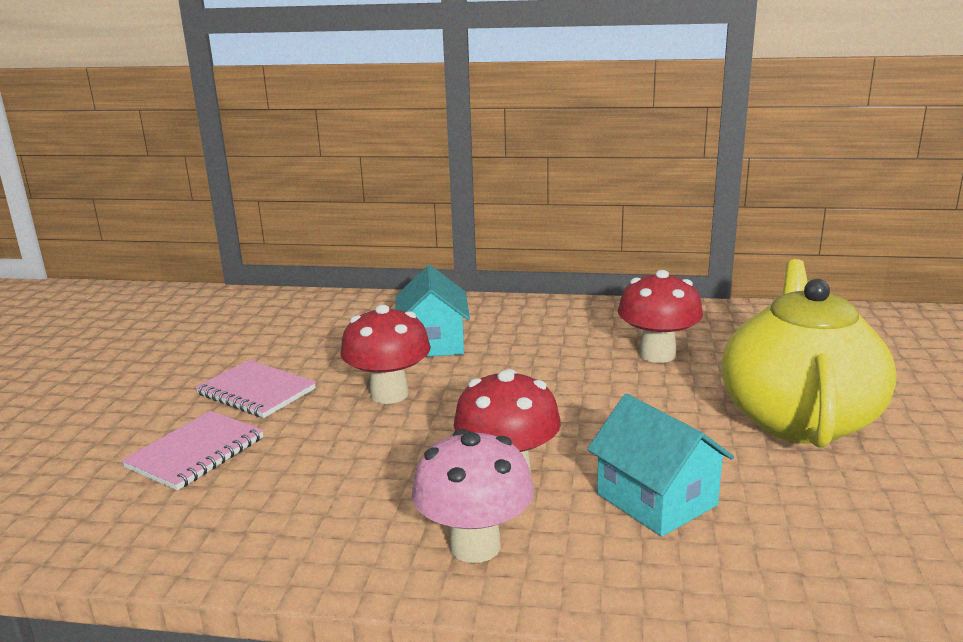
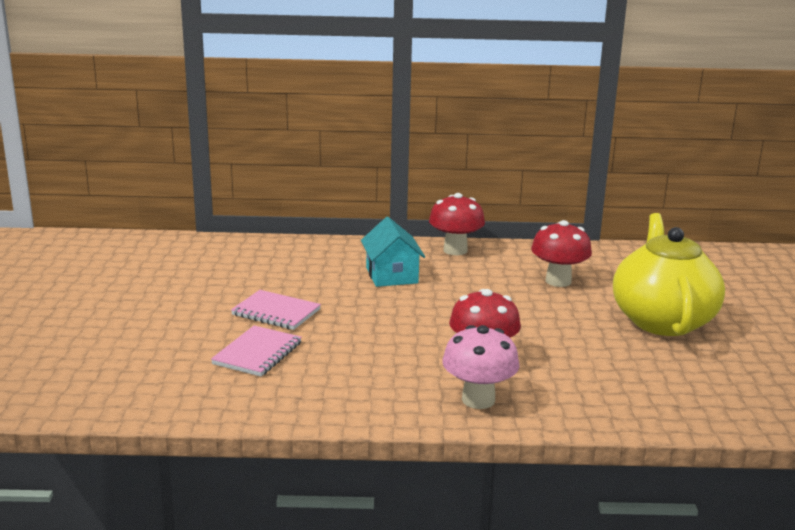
camera: 10 degrees left, 0 degrees up
(389, 394) = (376, 312): red mushroom -> red mushroom (455, 250)
(656, 499) = (583, 371): turquoise house -> none

